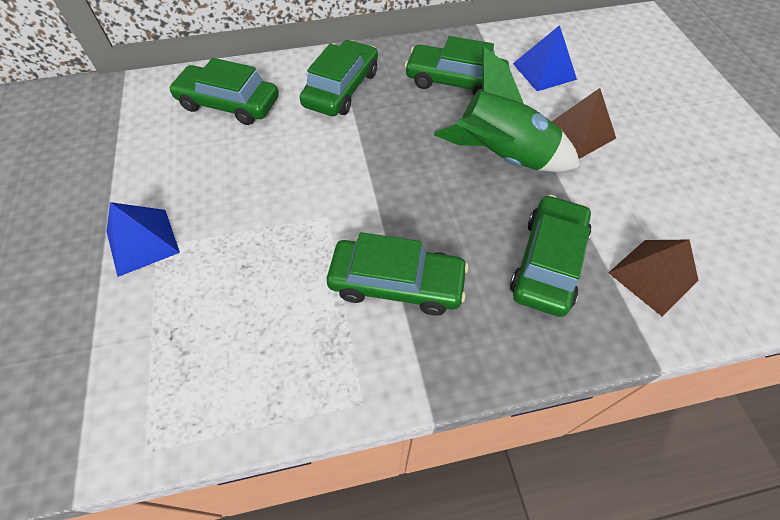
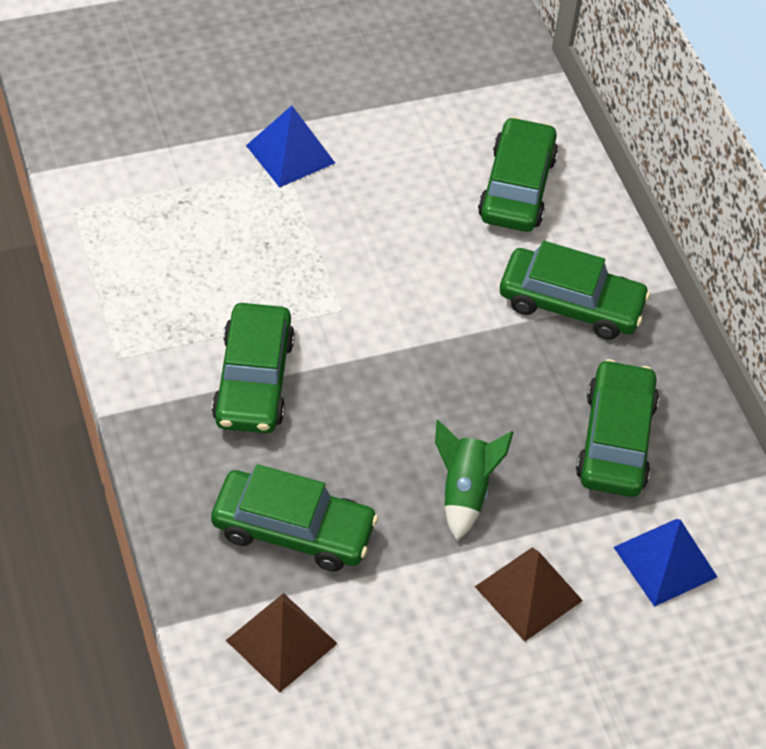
camera: 80 degrees right, 5 degrees down
(501, 157) = (464, 492): green rocket -> green rocket, size x0.58

